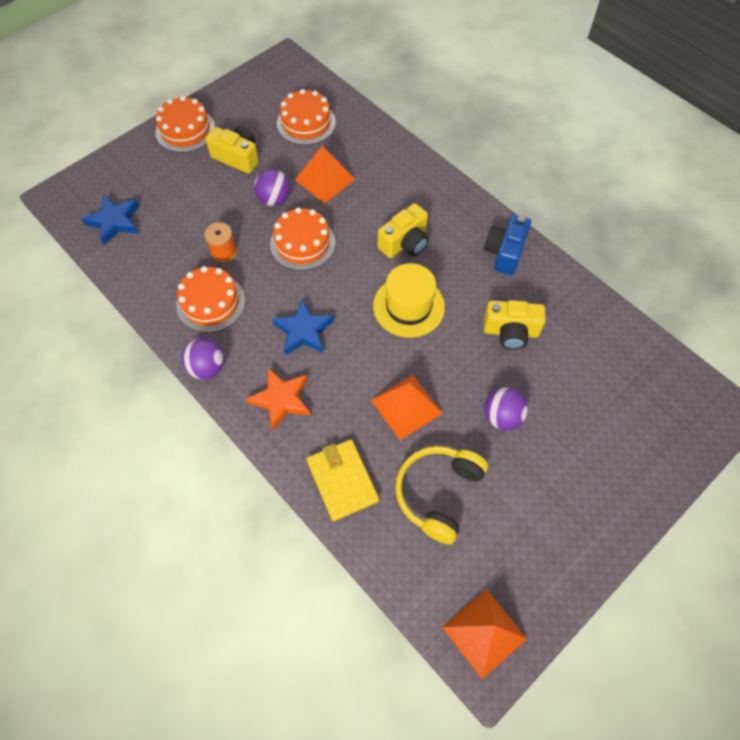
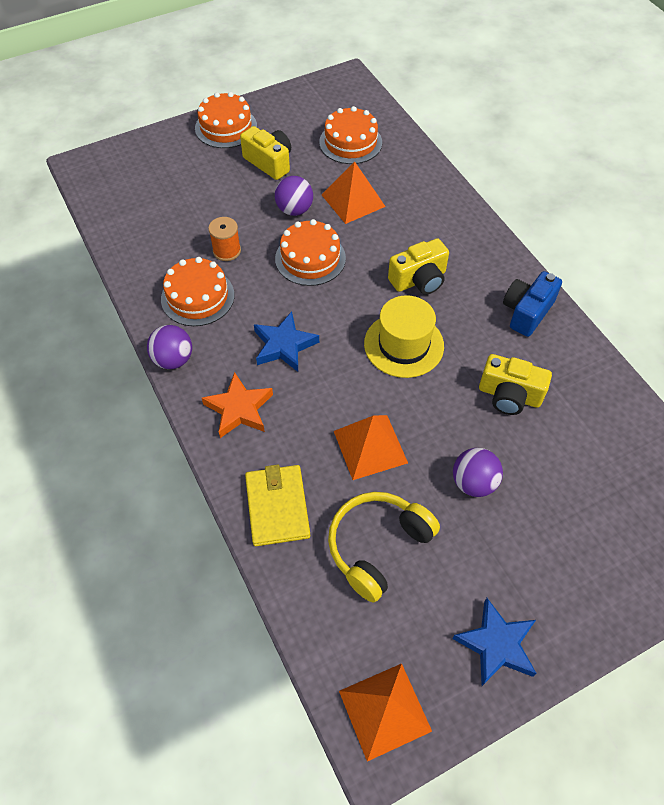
camera: 15 degrees right, 5 degrees down
(114, 222) = (128, 200): blue star -> blue star (496, 645)

